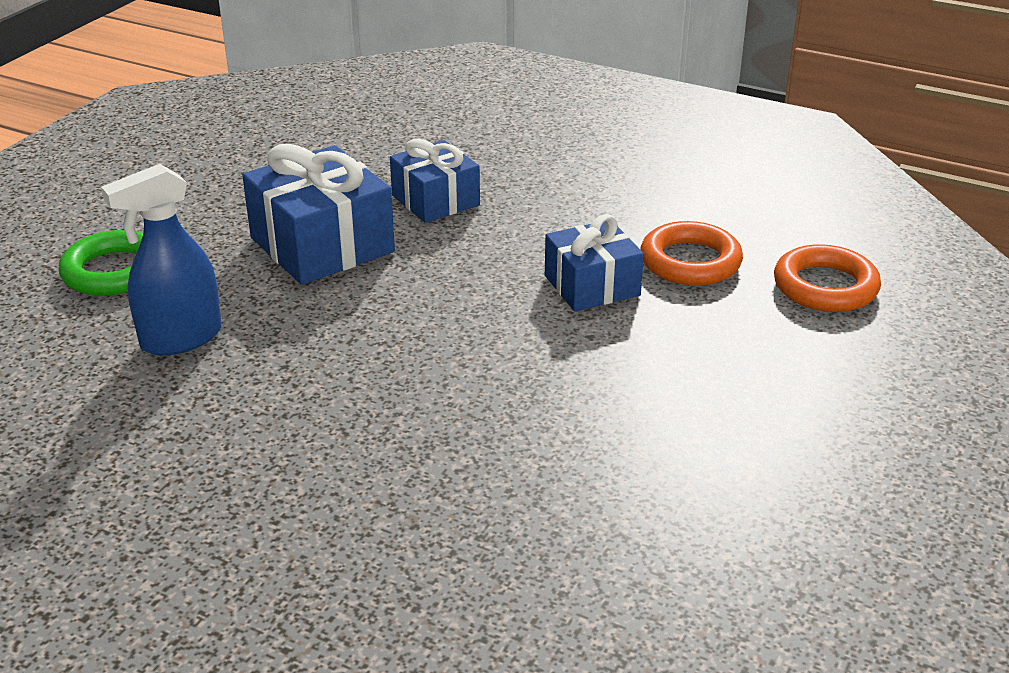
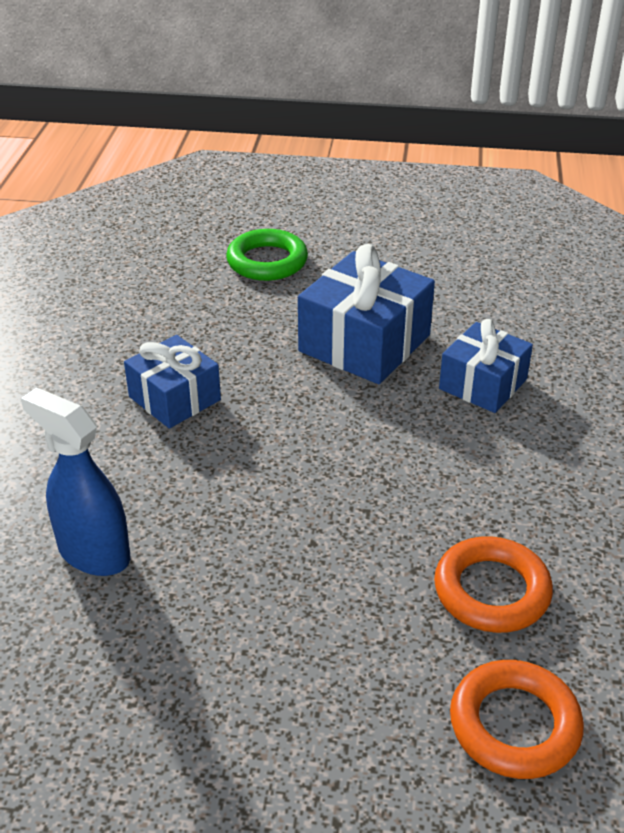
camera: 70 degrees right, 5 degrees up
(180, 339) = (197, 318): blue spray bottle -> blue spray bottle (93, 553)
(592, 285) = (399, 524): blue gift -> blue gift (174, 398)

